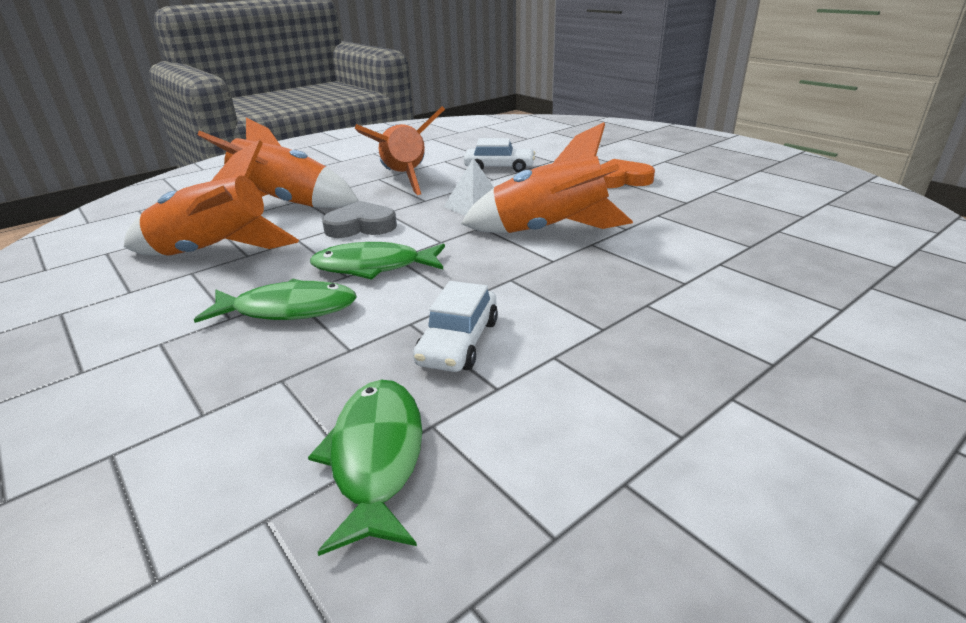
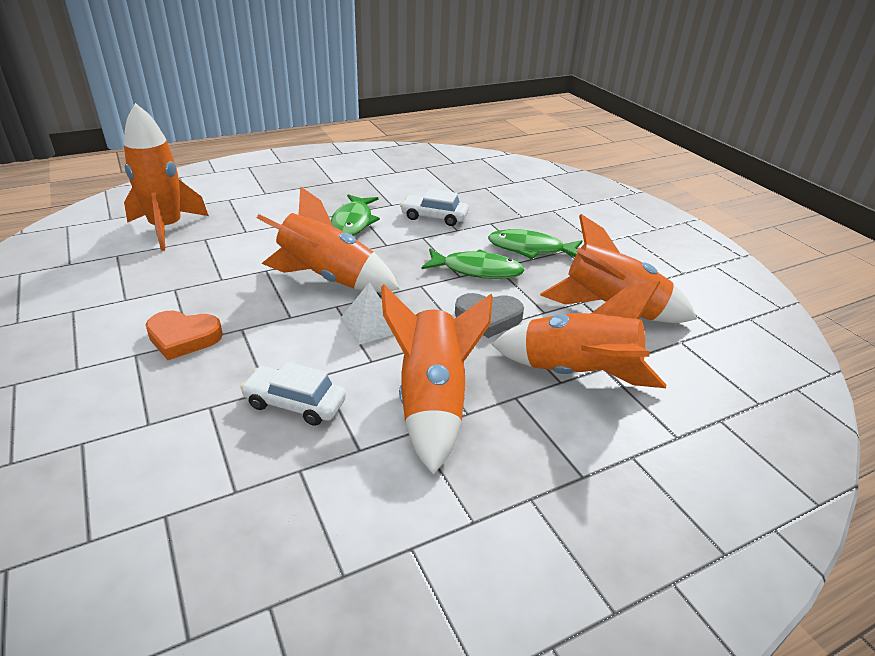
camera: 170 degrees left, 5 degrees up
(376, 457) = (477, 188): green fish -> green fish (352, 222)
(458, 342) = (434, 217): white car -> white car turned 105 degrees counterclockwise
(821, 249) = (166, 228): none -> orange rocket

